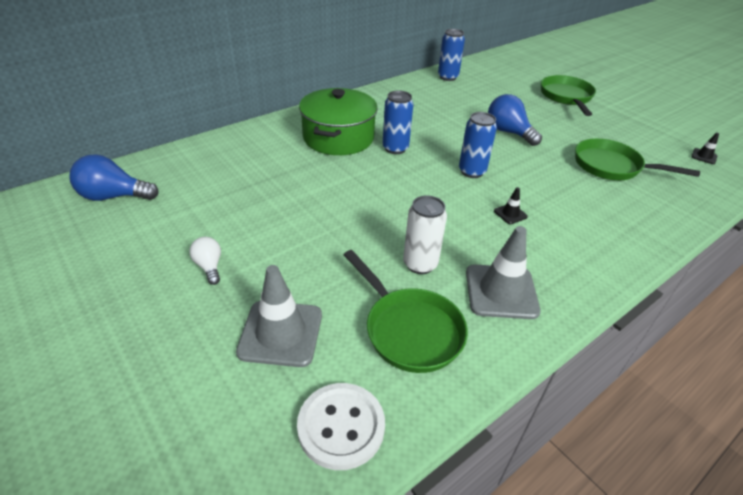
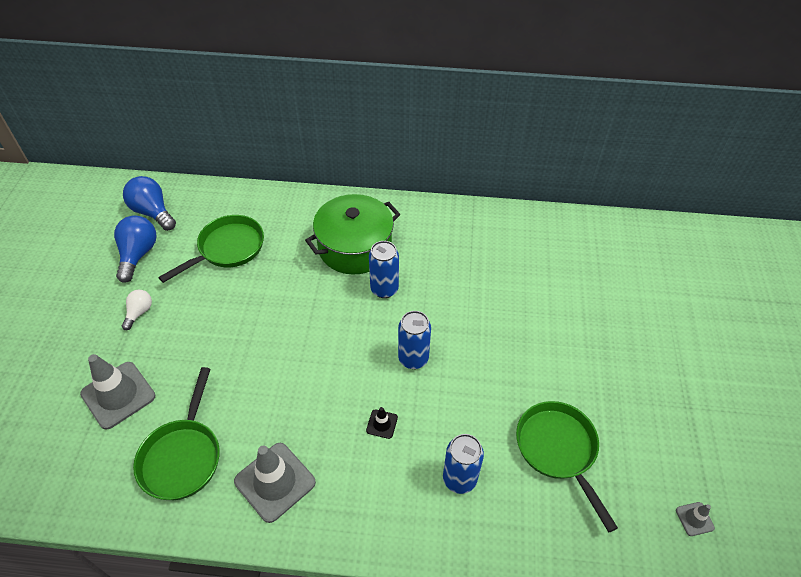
camera: 45 degrees right, 10 degrees up
(341, 426) = (75, 482): white button -> none
(420, 264) = (255, 413): white can -> none
(447, 77) = (557, 229): blue can -> blue can (459, 479)
(508, 132) = (515, 338): blue light bulb -> blue light bulb (138, 254)
(566, 97) = (656, 334): green pan -> green pan (228, 249)
(704, 156) = (694, 519): black traffic cone -> grey traffic cone

